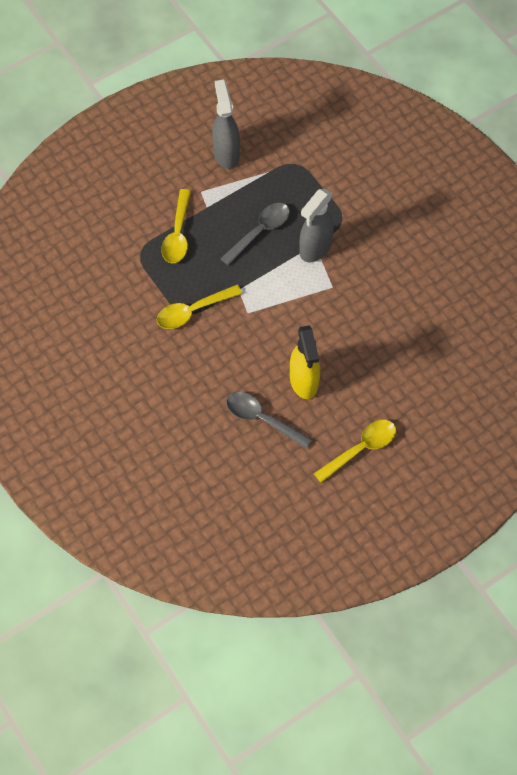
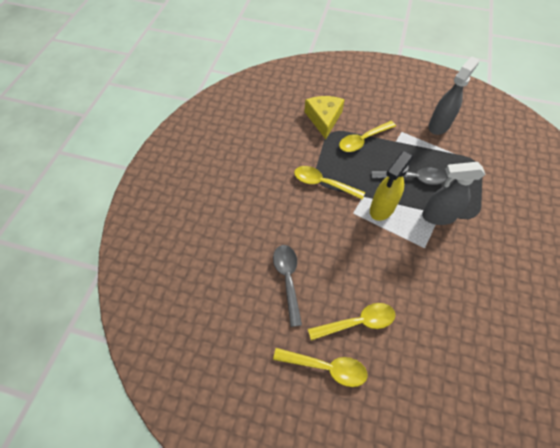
camera: 50 degrees right, 5 degrees down
(117, 245) = (324, 119): none -> yellow cheese
(304, 381) = (340, 284): yellow spray bottle -> yellow spray bottle (382, 208)
(347, 396) = (357, 322): none -> yellow spoon

